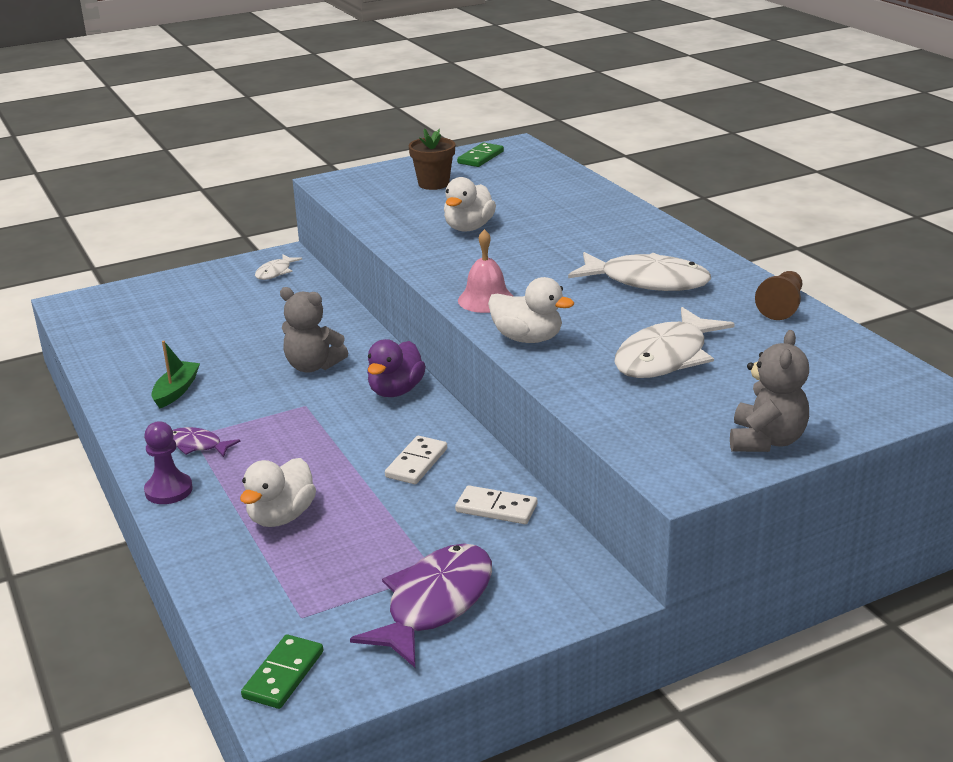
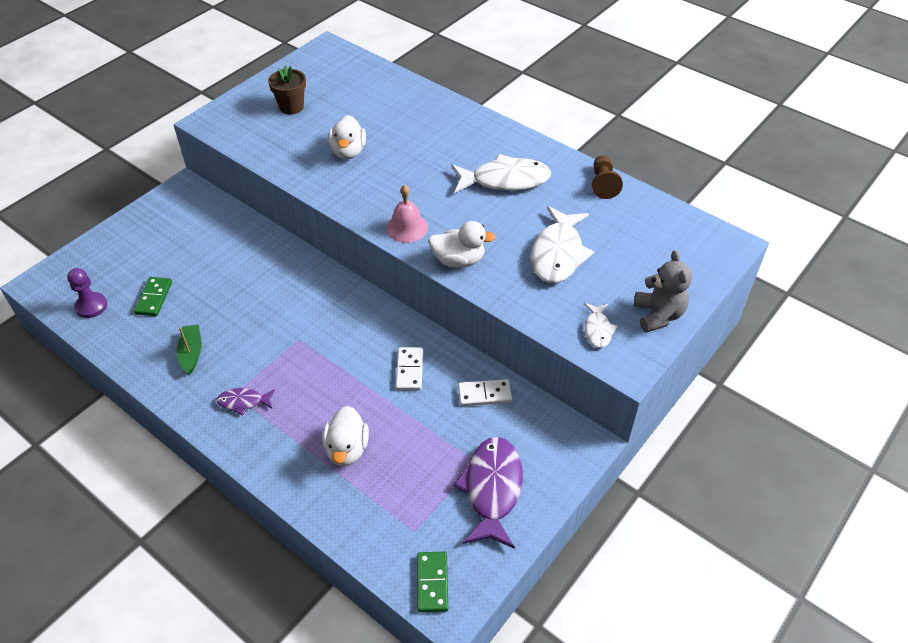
camera: 25 degrees left, 20 degrees up
(168, 490) = (250, 451): purple pawn -> purple pawn (91, 306)
(275, 272) = (189, 207): white fish -> white fish (598, 330)
(313, 366) = (280, 298): grey teddy bear -> none
(396, 391) = (355, 306): purple duck -> none
(480, 157) = (309, 68): green domino -> green domino (154, 298)

